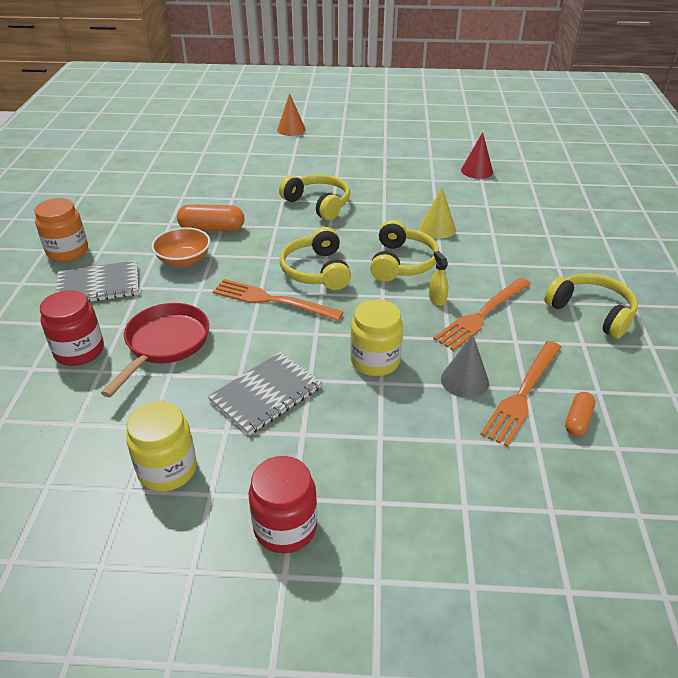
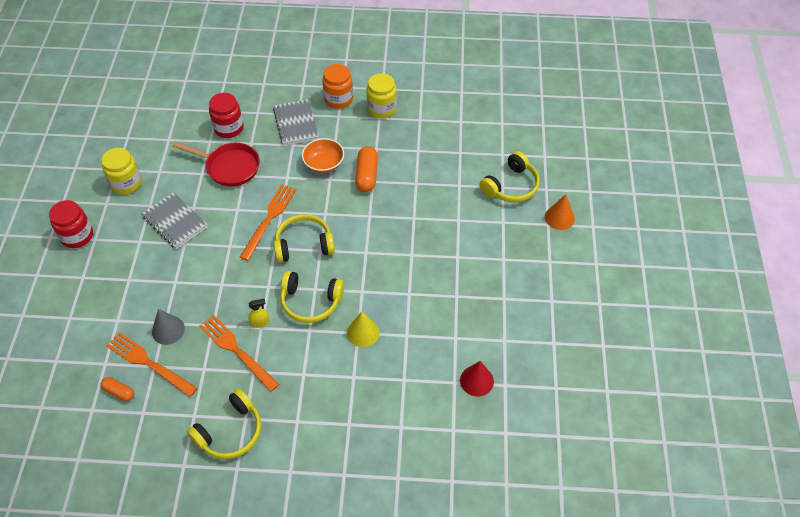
camera: 90 degrees right, 15 degrees up
(318, 204) = (406, 244): yellow headphones -> yellow headphones (511, 186)
(375, 361) = (196, 279): yellow jar -> yellow jar (381, 108)

